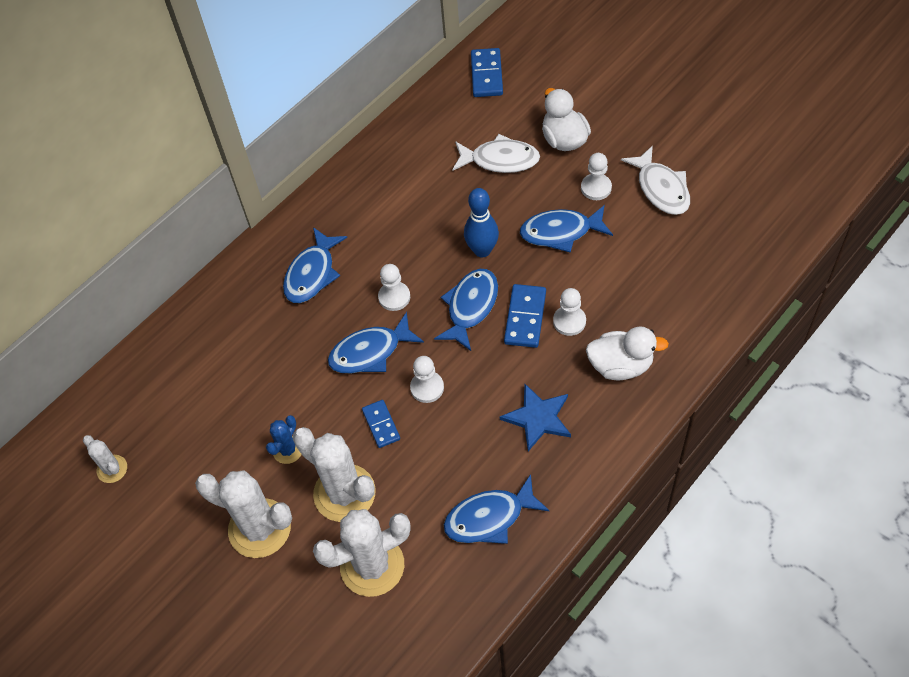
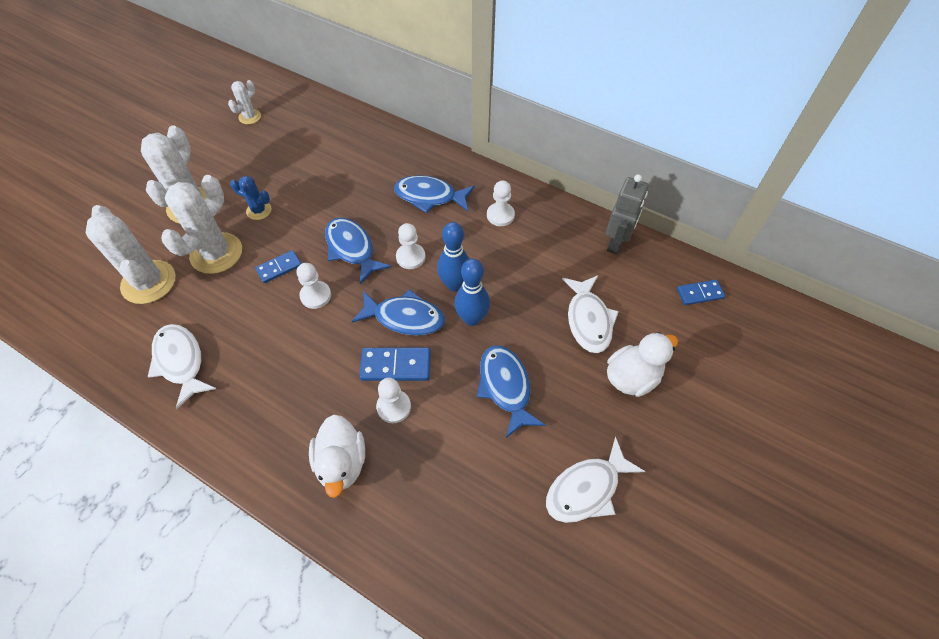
camera: 75 degrees right, 0 degrees up
(415, 123) = (616, 243): none -> grey robot
(438, 261) = (454, 284): none -> blue bowling pin
(487, 75) = (699, 294): blue domino -> blue domino, size x0.67
(489, 517) = (181, 362): blue fish -> white fish
(538, 418) = (281, 390): blue star -> none
(596, 188) = (572, 416): white pawn -> white pawn (500, 215)

